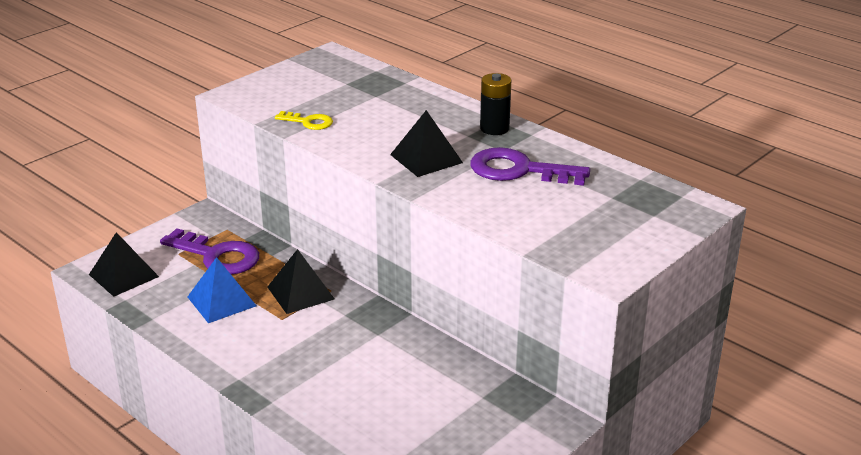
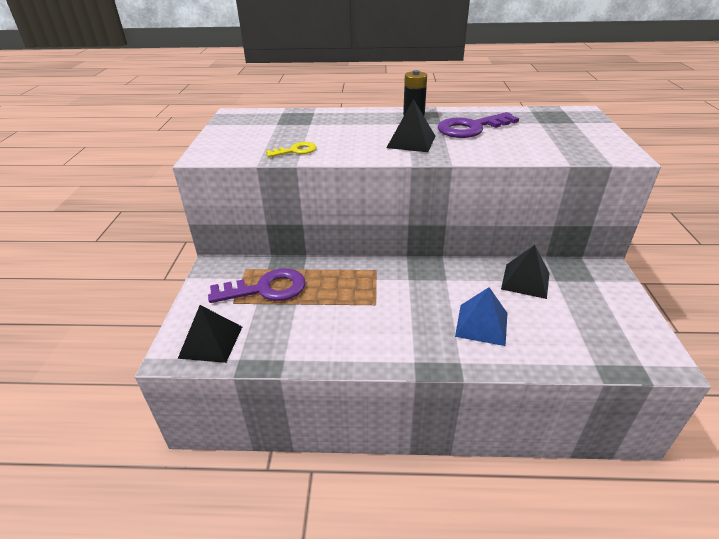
camera: 40 degrees left, 5 degrees up
(221, 301) = (317, 316): blue pyramid -> blue pyramid (481, 324)
(300, 293) = (360, 281): black pyramid -> black pyramid (525, 281)

